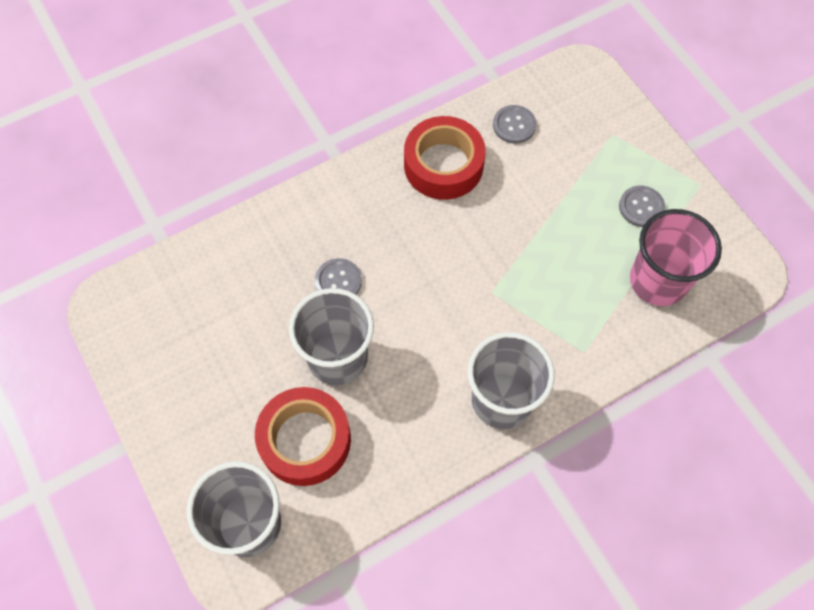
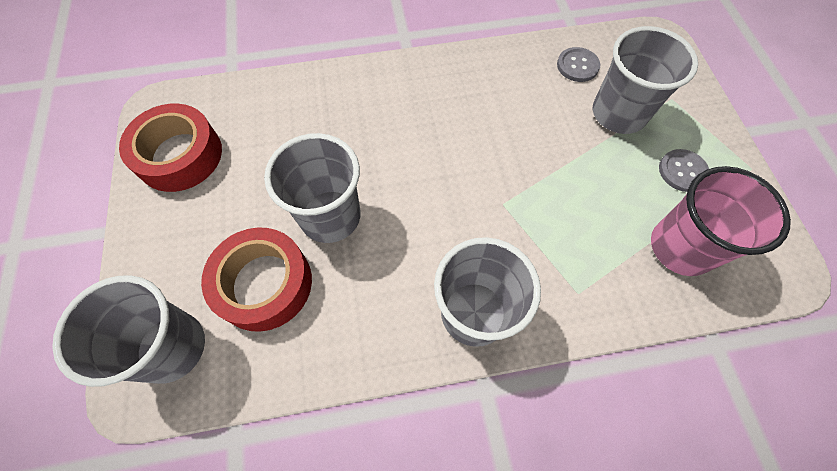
camera: 20 degrees right, 0 degrees up
(338, 281) = (362, 149): grey button -> none
(443, 165) = (499, 80): red tape -> red tape (179, 155)
(568, 166) = (618, 114): none -> grey cup

